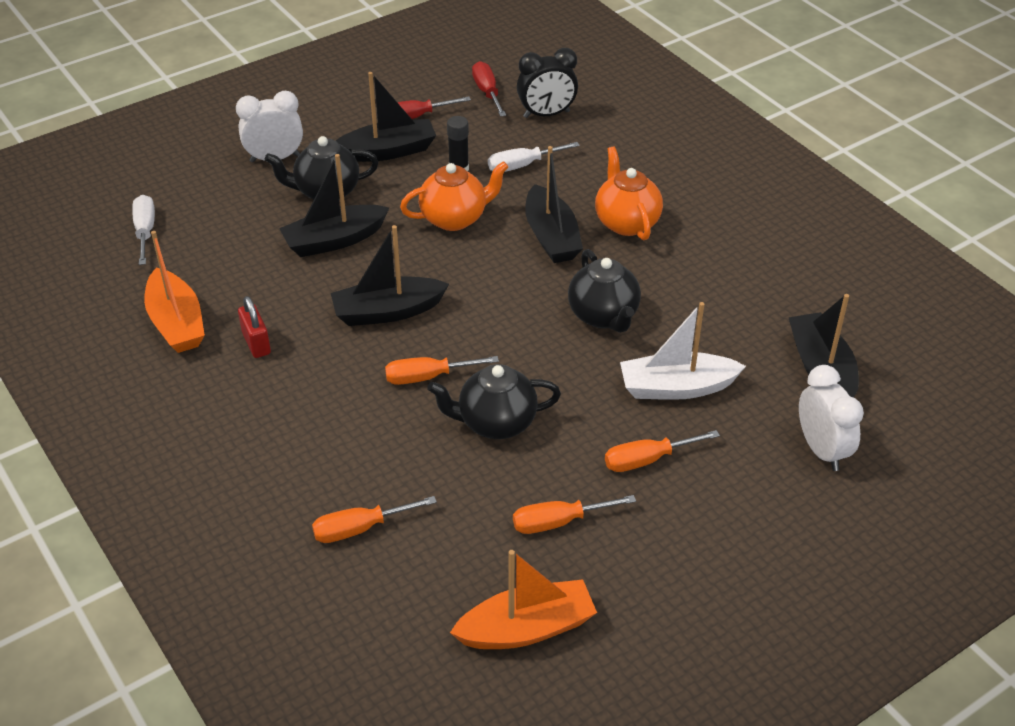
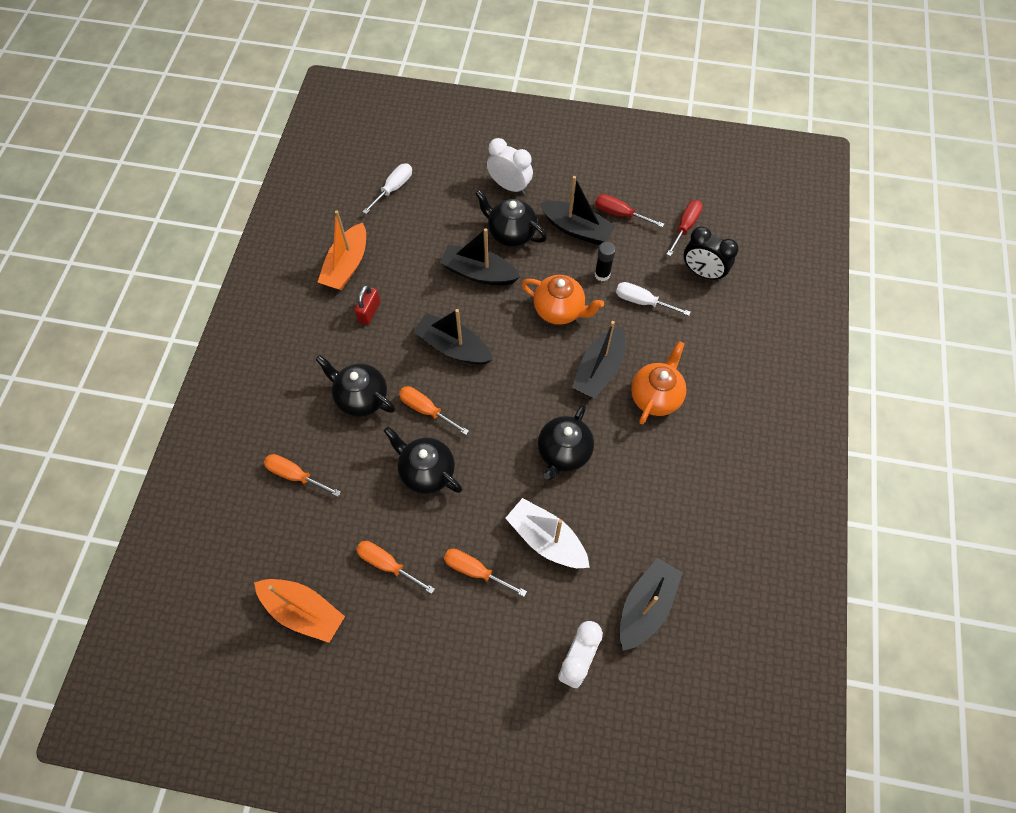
camera: 45 degrees right, 20 degrees up
(344, 415) = (361, 398): none -> black teapot

